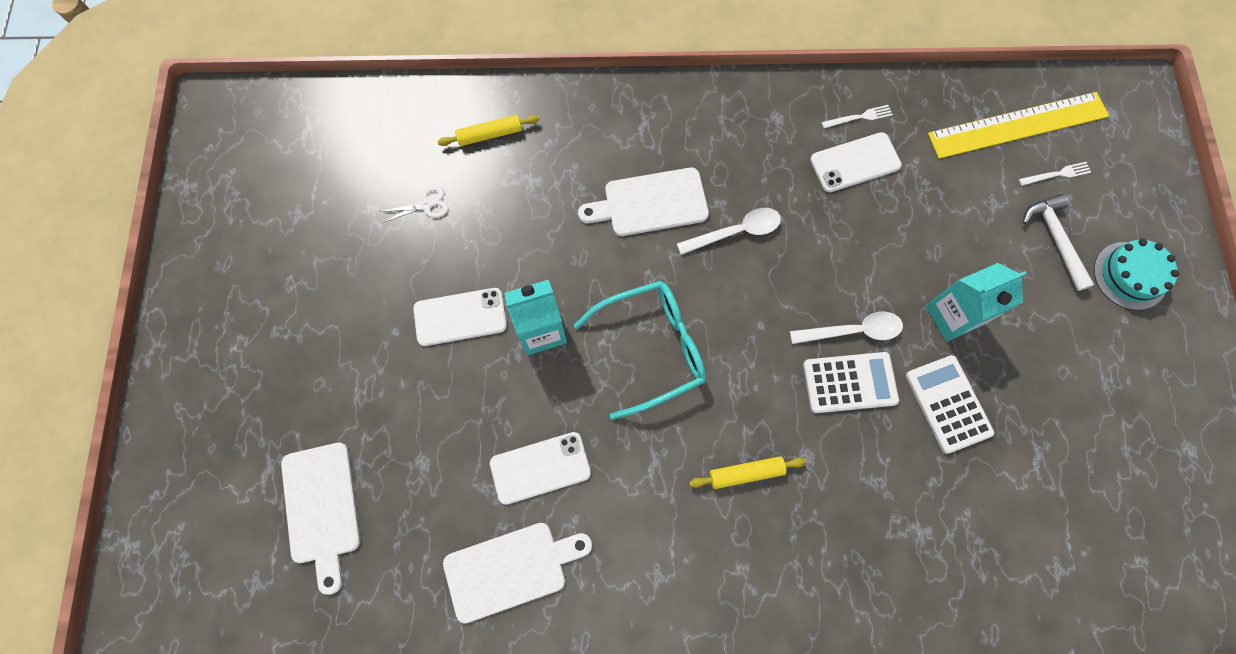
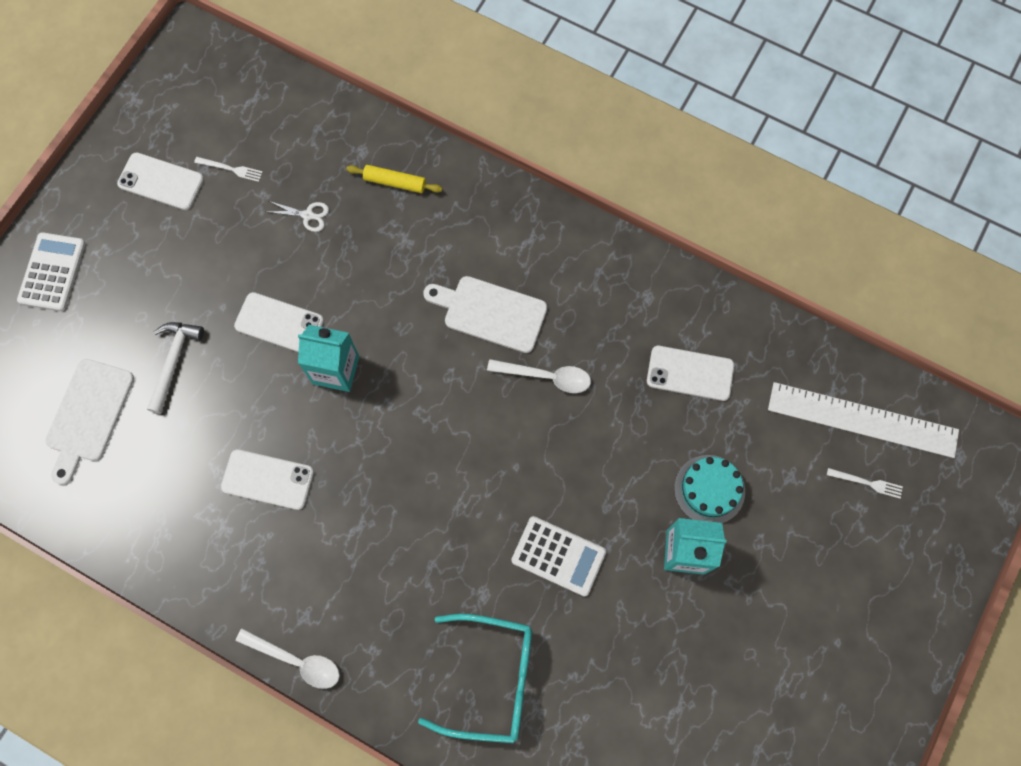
camera: 30 degrees right, 0 degrees up
(261, 247) = (161, 181): none -> white phone
(511, 569) = (198, 544): white cutting board -> none
(652, 348) = (414, 435): turquoise glasses -> turquoise glasses (491, 679)
(746, 473) = (425, 578): yellow rolling pin -> none
(853, 331) = (590, 515): white spoon -> white spoon (296, 660)
(858, 117) = (720, 335): white fork -> white fork (230, 169)
(948, 404) = (630, 621): white calculator -> white calculator (52, 272)
(1018, 125) = (862, 420): yellow ruler -> white ruler
(1055, 239) = (824, 538): white hammer -> white hammer (174, 361)
(1130, 275) = (870, 608): turquoise cake -> turquoise cake (709, 489)

